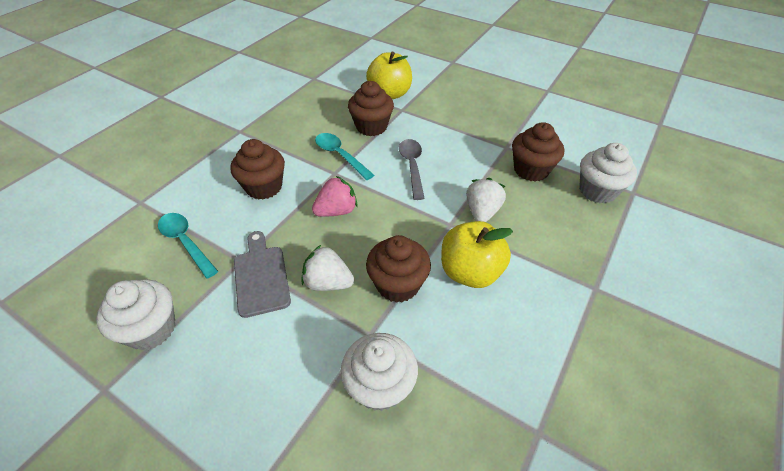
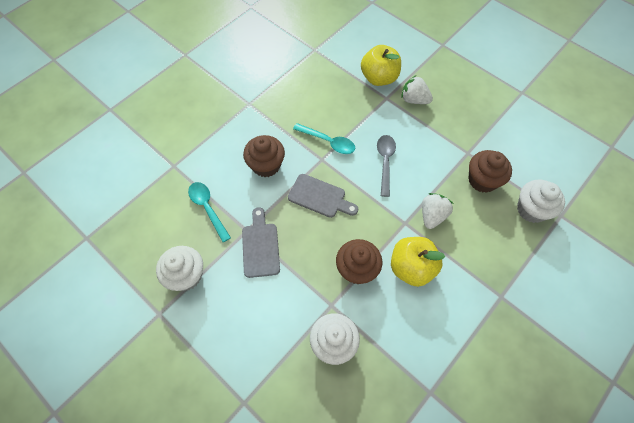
camera: 10 degrees right, 15 degrees up
(328, 282) = (307, 259): white strawberry -> white strawberry (414, 99)
(336, 211) = (320, 197): pink strawberry -> grey cutting board
(340, 155) = (328, 142): turquoise spoon -> turquoise spoon turned 150 degrees clockwise
(371, 127) = (358, 114): brown cupcake -> none

